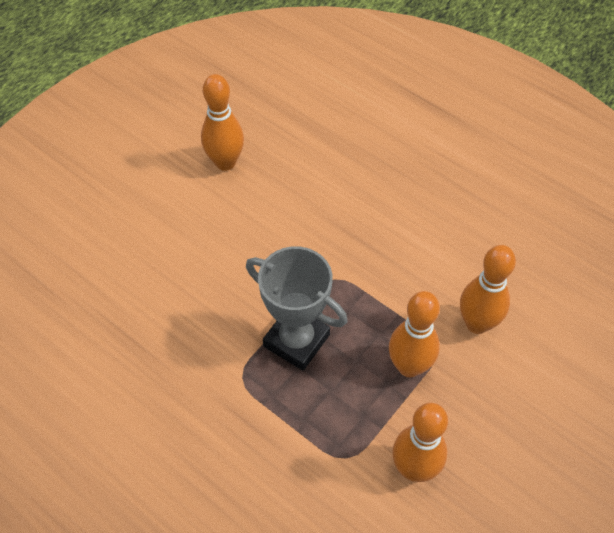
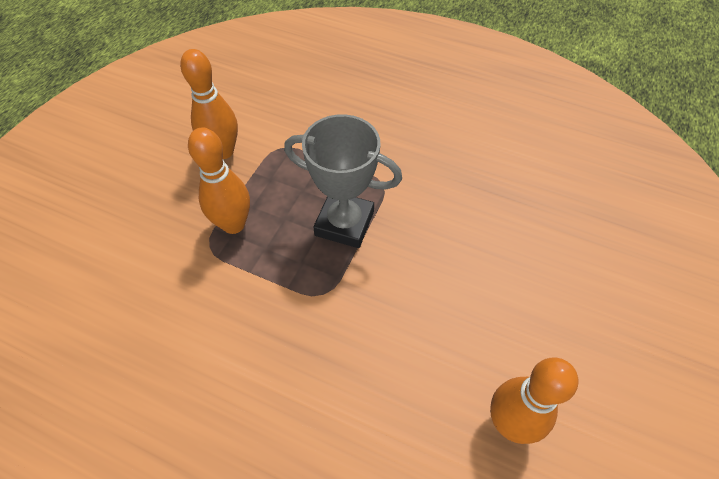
camera: 165 degrees right, 0 degrees up
(477, 324) = (166, 280): orange bowling pin -> none

